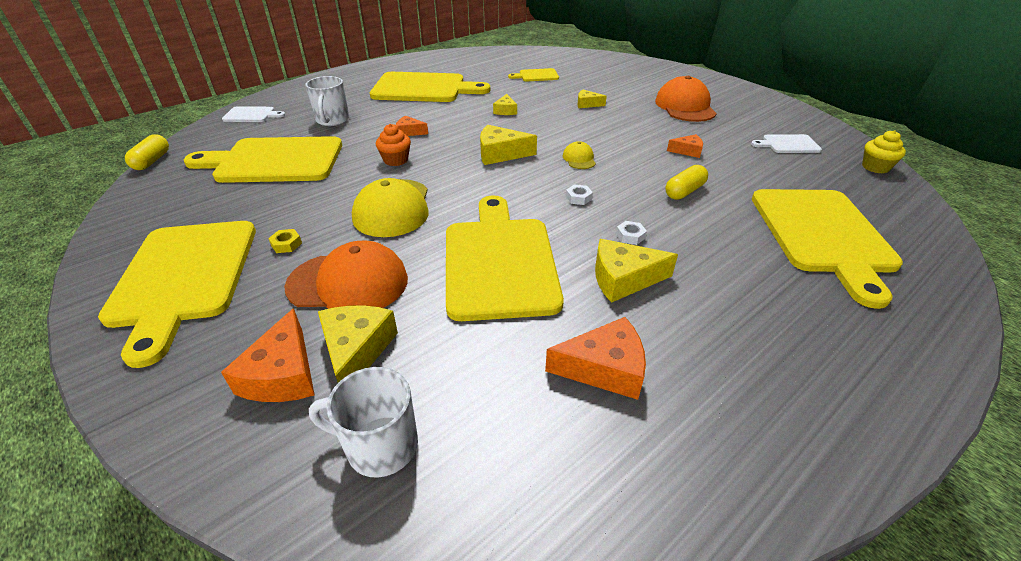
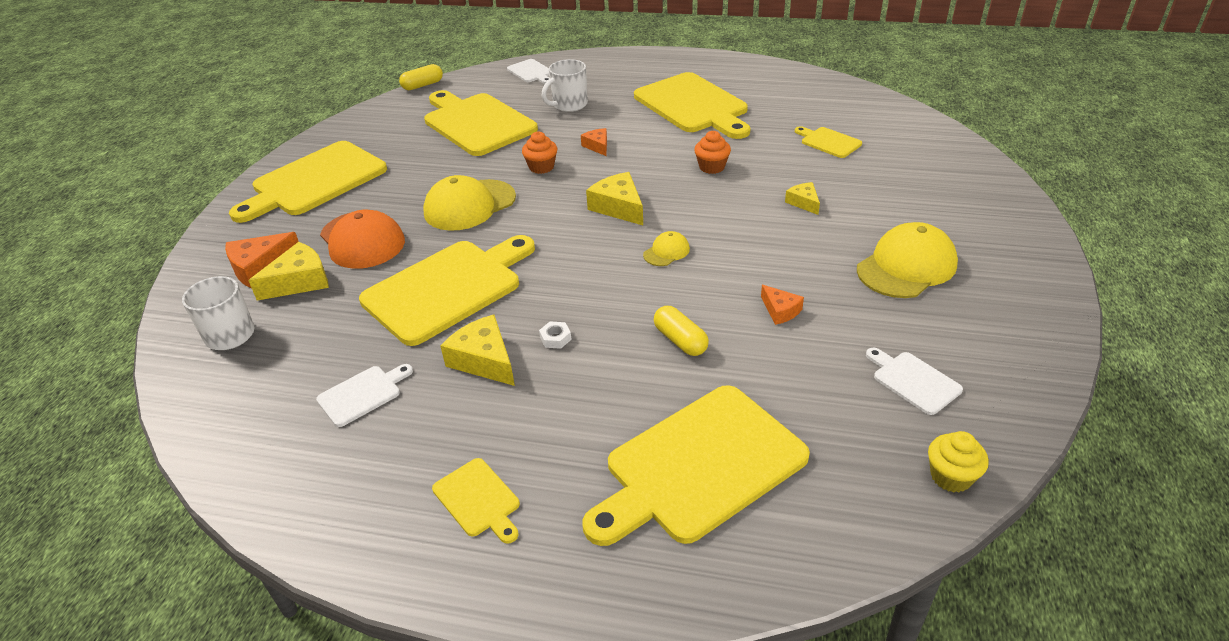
camera: 55 degrees right, 0 degrees up
(286, 244) = (381, 192): yellow nut -> none
(505, 111) = (711, 167): yellow cheese -> orange cupcake
(578, 198) = (590, 283): white nut -> none
(604, 368) = (363, 394): orange cheese -> white cutting board
(684, 191) = (680, 340): yellow capsule -> yellow capsule turned 45 degrees clockwise
(685, 106) = (906, 266): orange cap -> yellow cap
(806, 347) = (478, 500): none -> yellow cutting board

